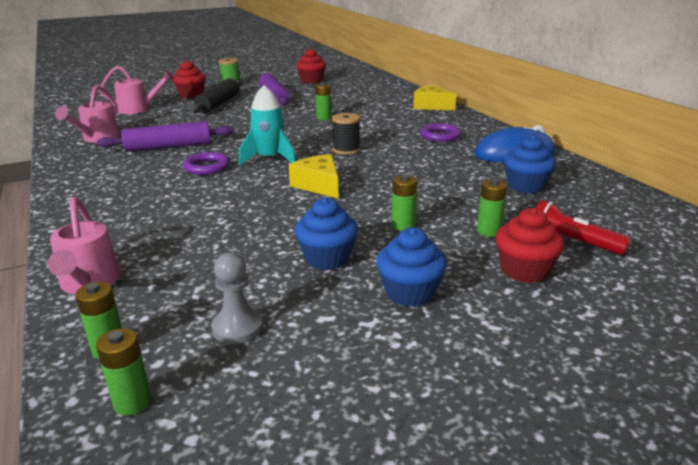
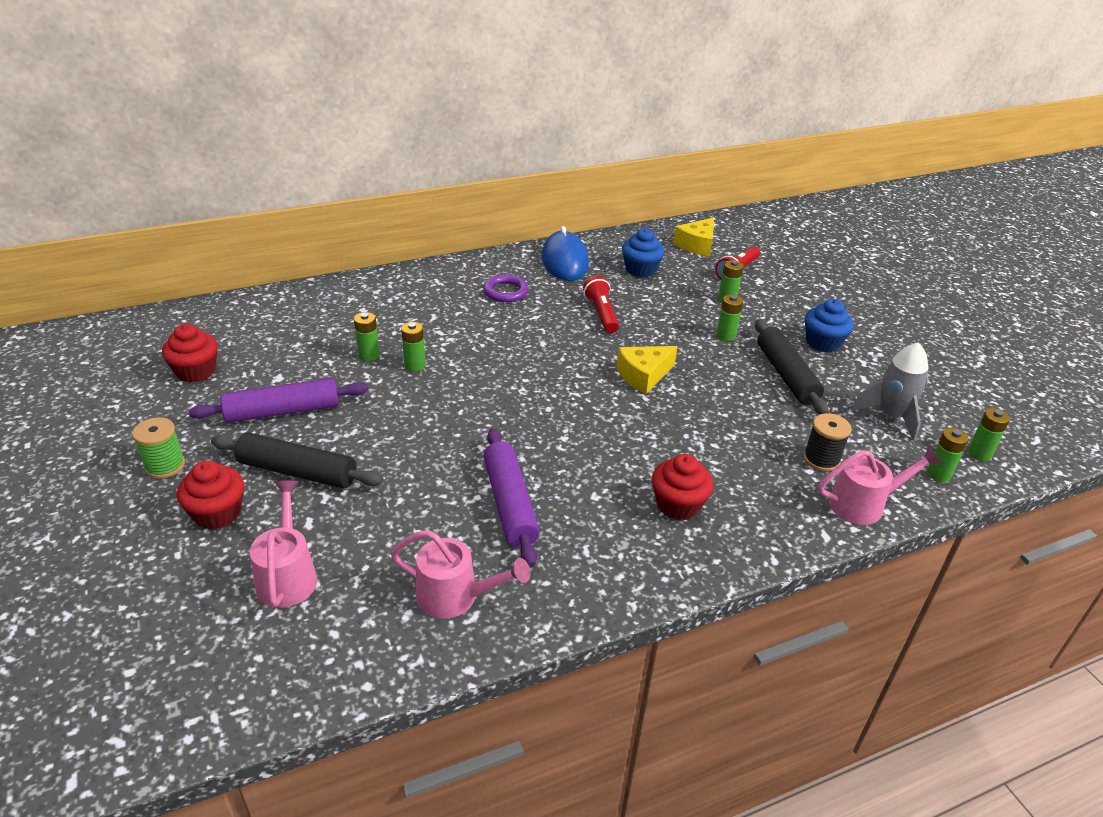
camera: 90 degrees left, 10 degrees up
(207, 167) = (590, 458): purple ring -> none
(237, 327) = (890, 416): grey pawn -> grey rocket
(270, 159) = (566, 409): turquoise rocket -> none
(327, 258) = (786, 375): blue cupcake -> black rolling pin
(333, 107) = (369, 355): none -> green battery
(346, 150) = (542, 354): black spool -> black spool (821, 459)
(420, 169) = (601, 314): none -> red flashlight
(431, 106) = (391, 283): yellow cheese -> yellow cheese (697, 245)
(524, 270) = (781, 296): red cupcake -> red cupcake (678, 505)

